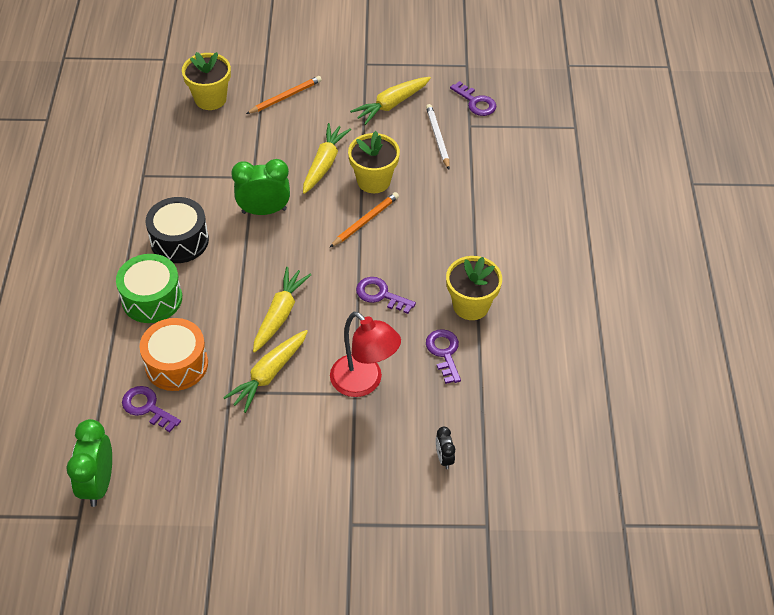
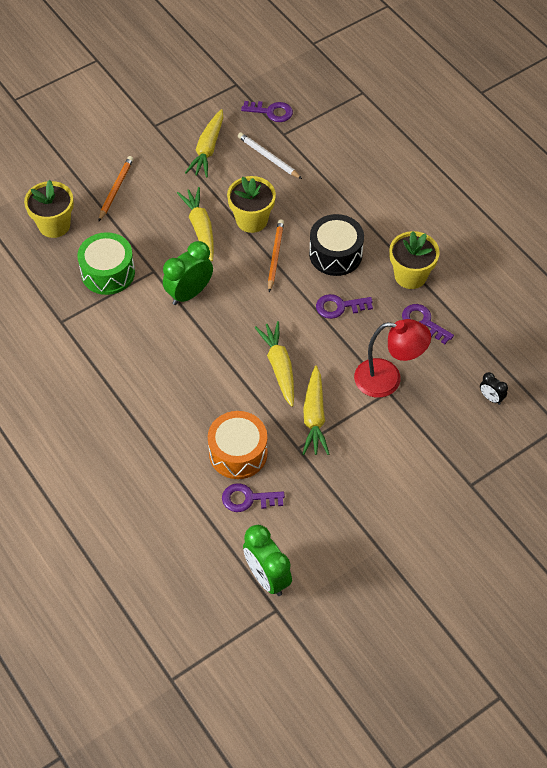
camera: 35 degrees left, 5 degrees up
(152, 298) = (169, 415): green drum -> green drum (108, 272)
(179, 240) = (145, 357): black drum -> black drum (335, 254)

